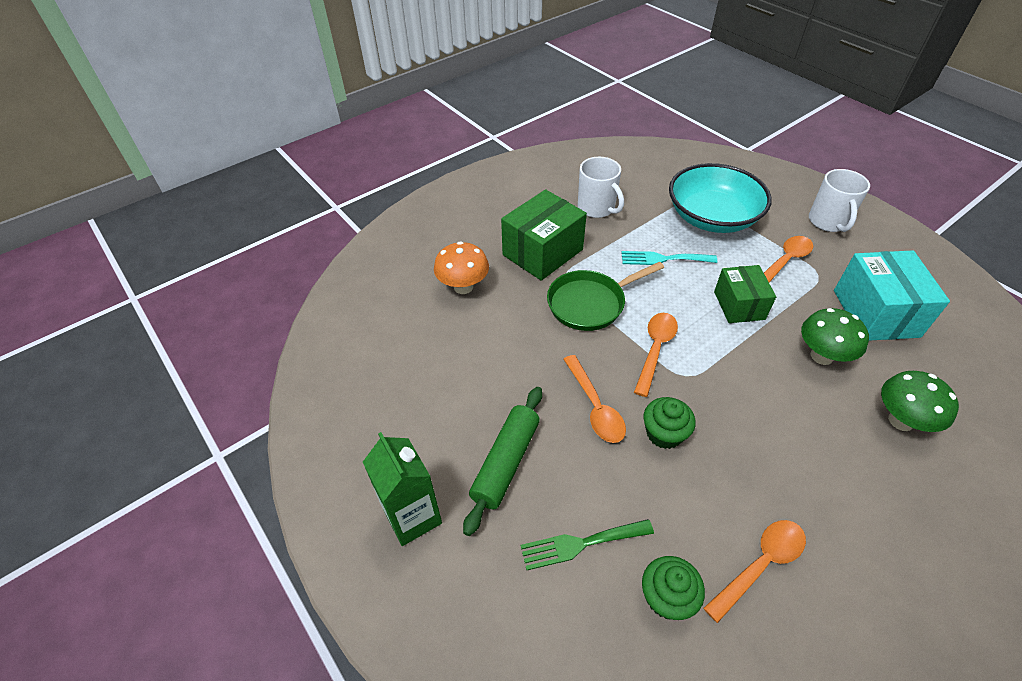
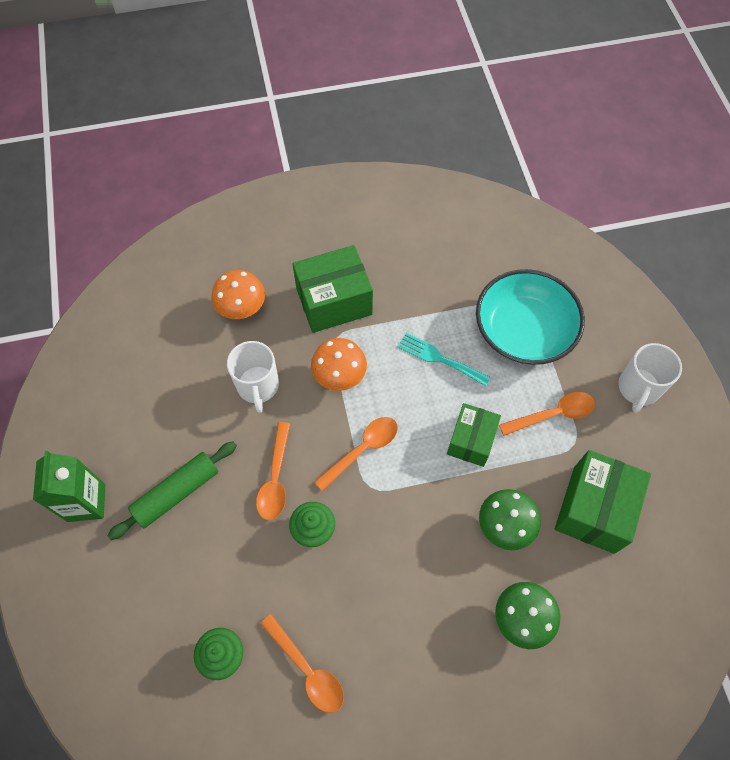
camera: 25 degrees right, 15 degrees up
(581, 544) = (189, 585): green fork -> none
(590, 303) = (339, 376): green pan -> orange mushroom
(597, 208) = (418, 271): white mug -> white mug (258, 386)
(760, 565) = (307, 669): orange spoon -> orange spoon turned 60 degrees clockwise
(875, 313) = (593, 509): turquoise box -> green box

